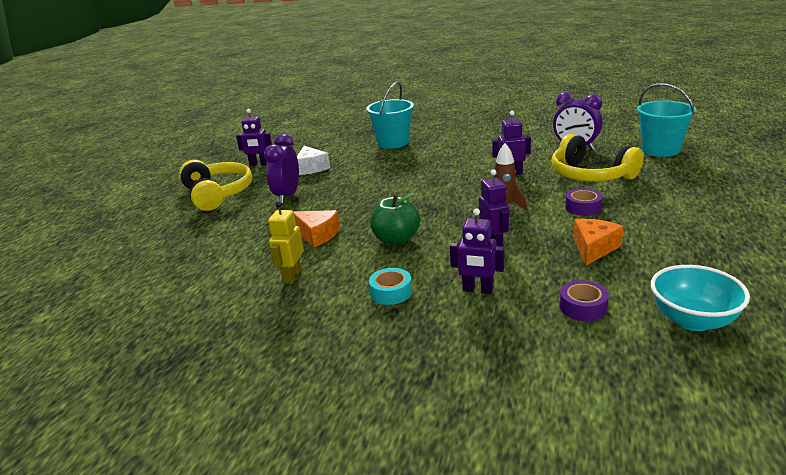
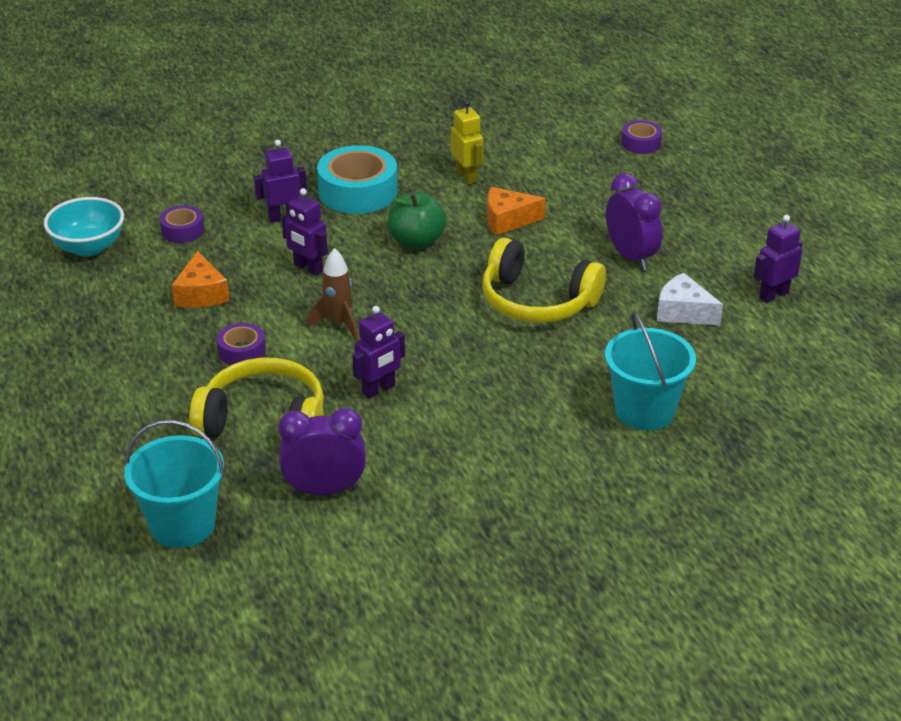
camera: 140 degrees right, 10 degrees up
(140, 260) = (641, 143): none -> purple tape
(217, 194) = (725, 231): yellow headphones -> yellow headphones (537, 301)
(391, 292) = (358, 192): turquoise tape -> turquoise tape, size x1.92

